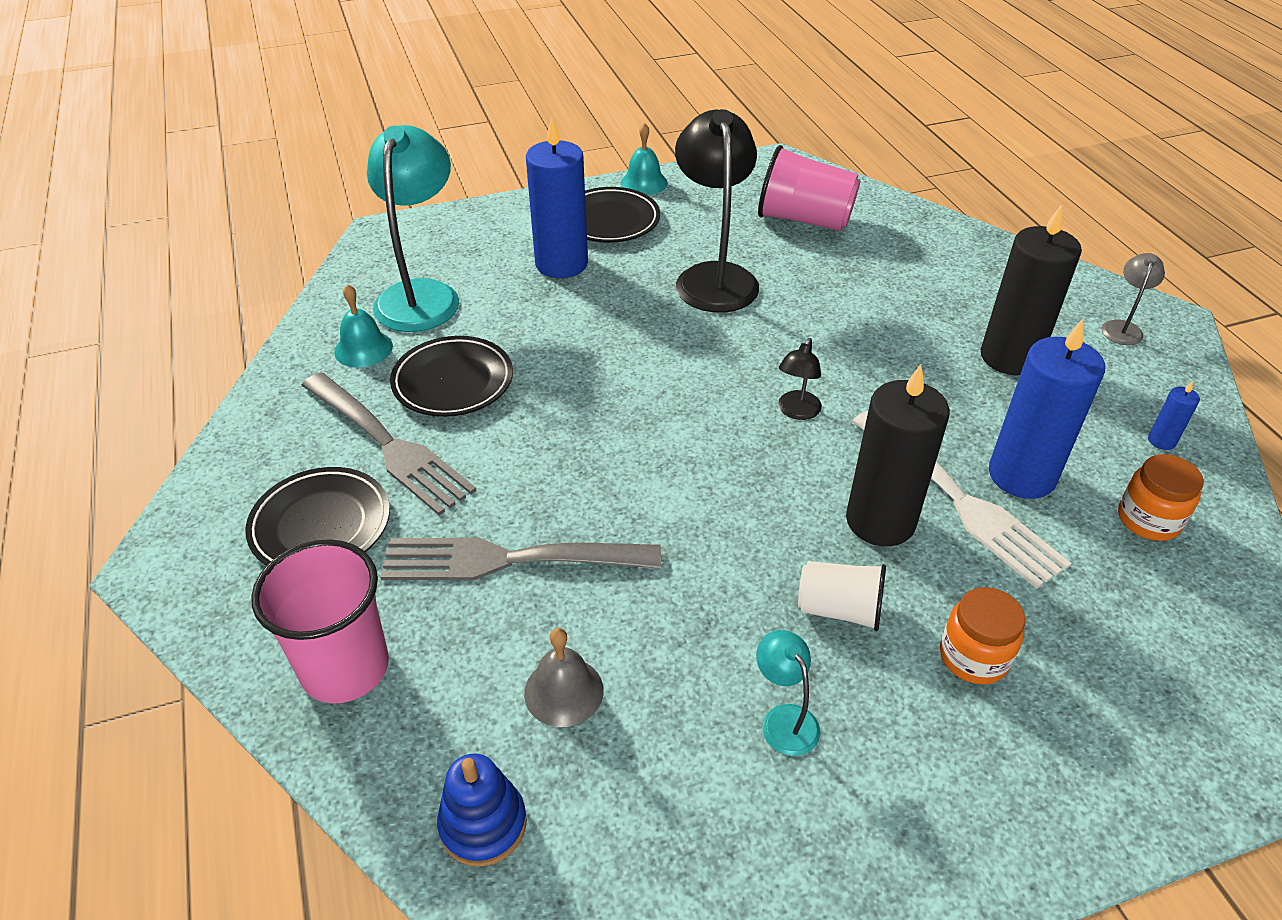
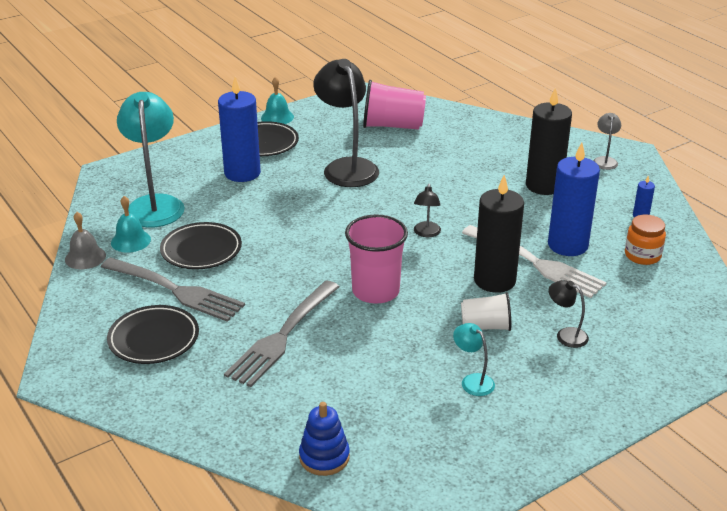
camera: 15 degrees left, 10 degrees down
(345, 668) = (207, 404): pink cup -> pink cup (375, 291)
(509, 559) = (282, 336): grey fork -> grey fork turned 45 degrees counterclockwise
(563, 691) = (343, 391): grey bell -> grey bell (85, 257)
(973, 657) = (566, 335): orange jar -> black lamp

